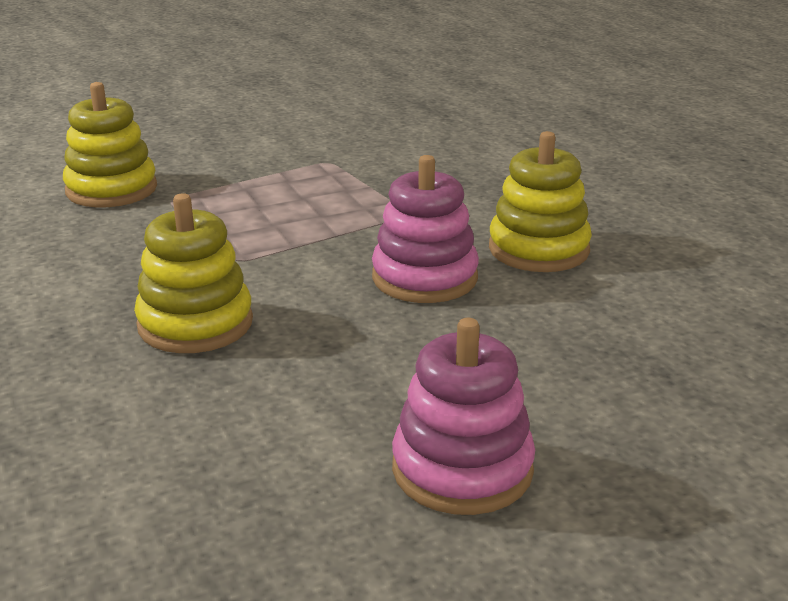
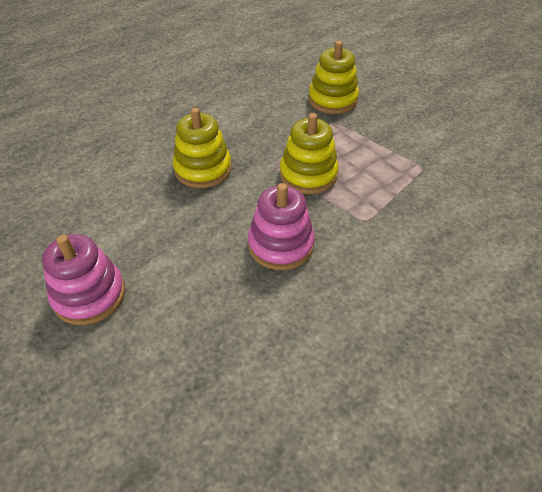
camera: 75 degrees right, 20 degrees up
(538, 249) = (343, 297): yellow stacking toy -> yellow stacking toy (308, 174)

